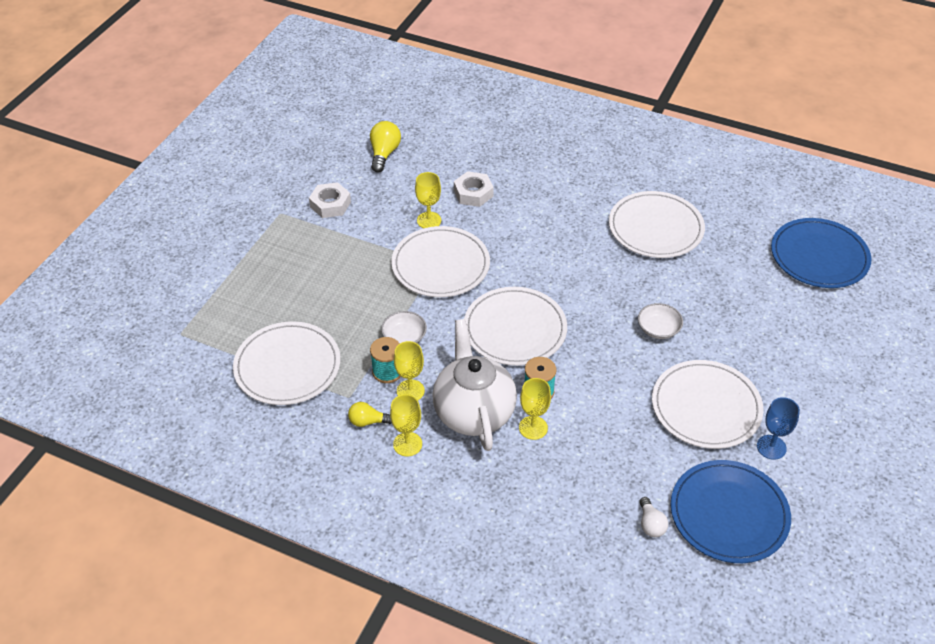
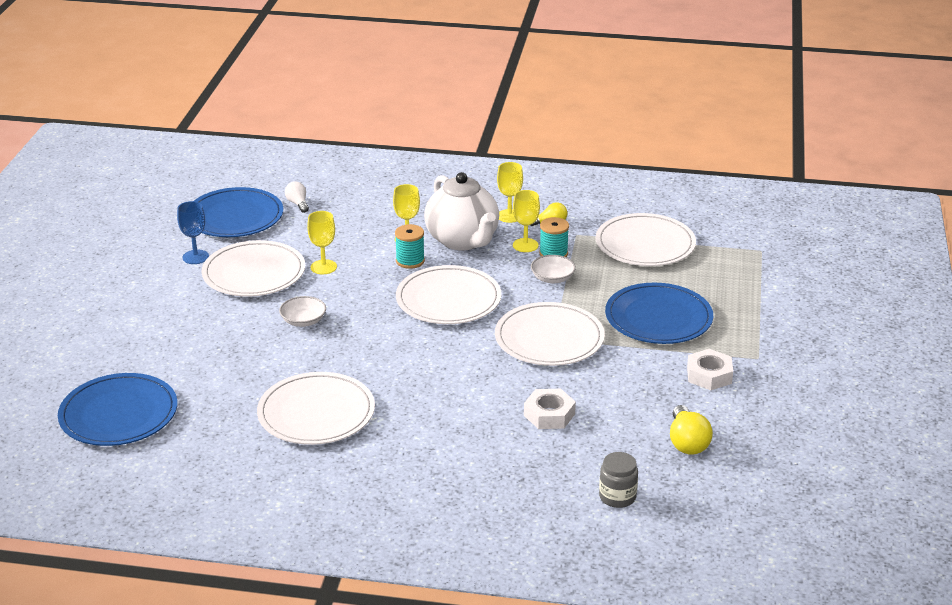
camera: 165 degrees right, 15 degrees down
(334, 269) = (658, 318): none -> blue plate
(429, 220) = (586, 377): yellow goblet -> yellow goblet (323, 267)
(455, 125) = (617, 497): none -> grey jar

